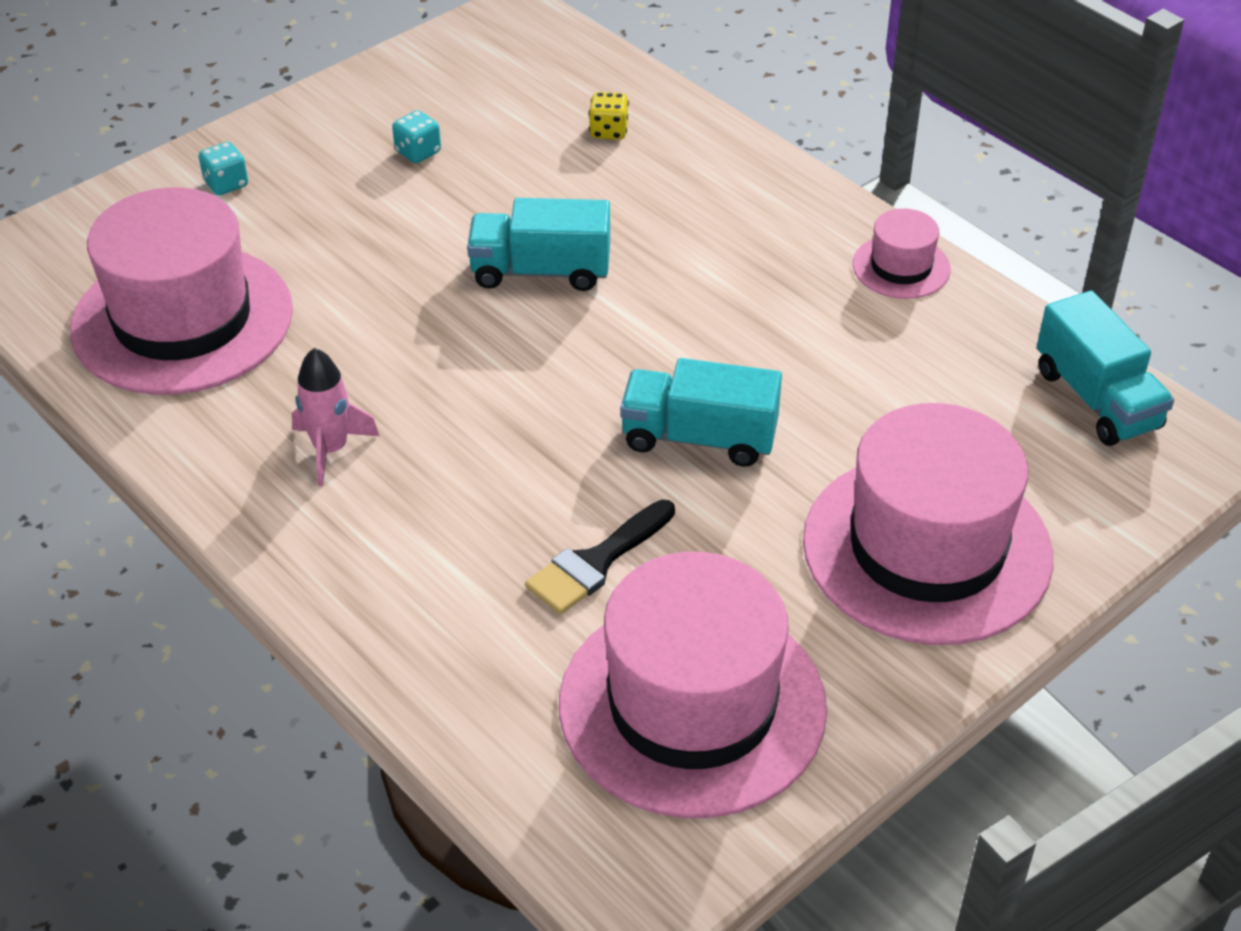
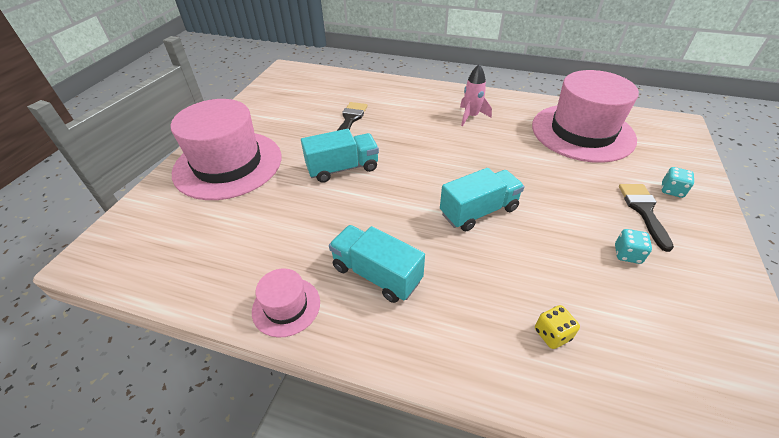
camera: 150 degrees right, 0 degrees up
(312, 180) = (643, 211): none -> black brush
(692, 705) = (294, 100): pink hat -> none
(1096, 399) = (147, 263): turquoise truck -> turquoise truck (376, 274)

